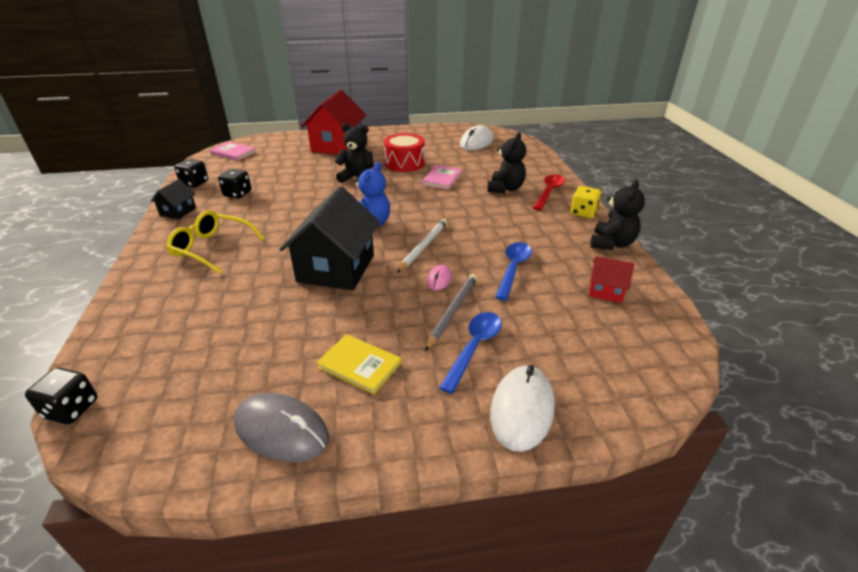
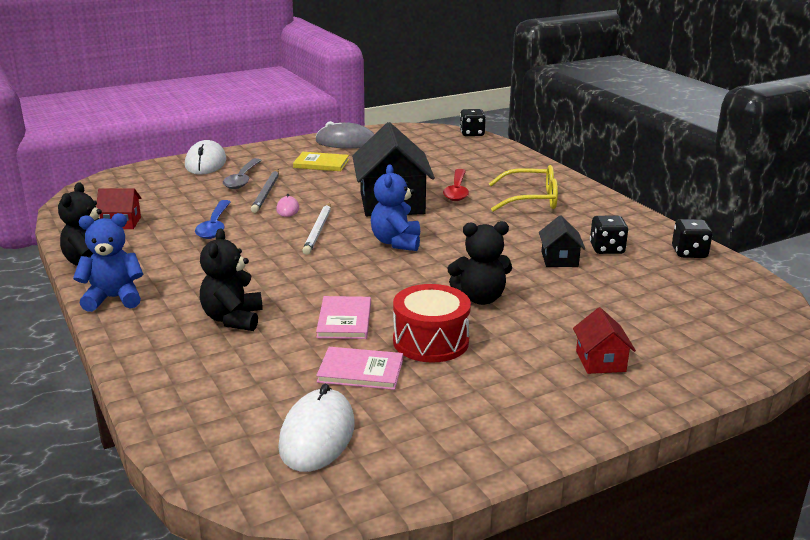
camera: 160 degrees right, 10 degrees down
(178, 211) = (632, 221): black house -> black house (559, 259)
(233, 152) = (748, 310): pink book -> pink book (360, 371)
(337, 146) = (600, 361): red house -> red house, size x0.48
(474, 348) = (242, 179): blue spoon -> grey spoon
(548, 192) = (160, 324): red spoon -> red spoon (457, 191)
(583, 213) = (114, 298): yellow dice -> blue teddy bear

